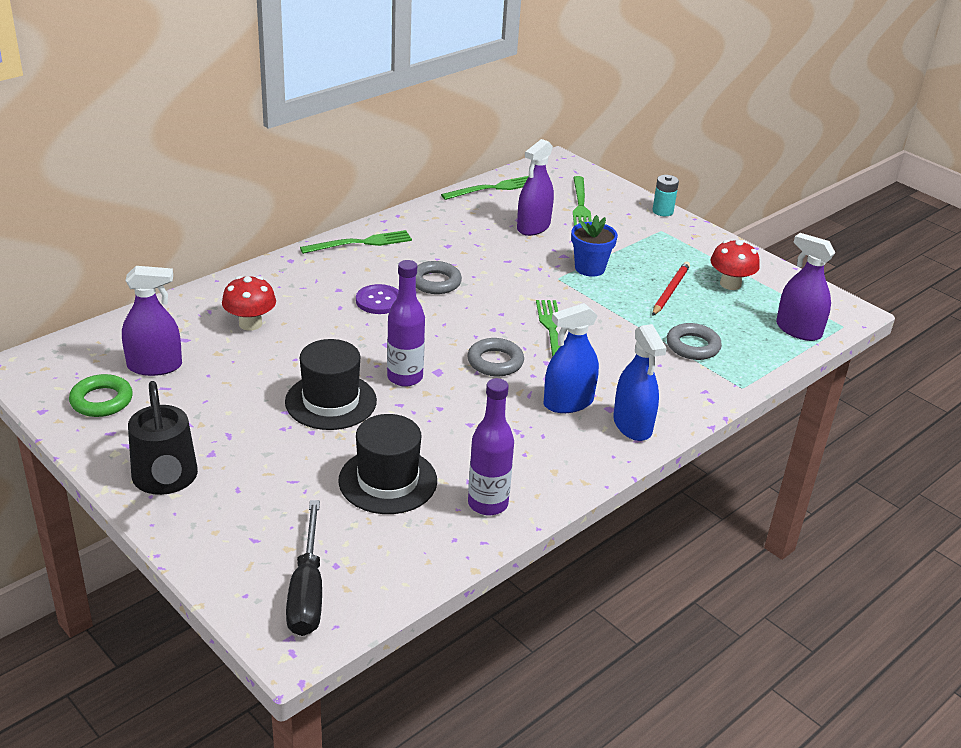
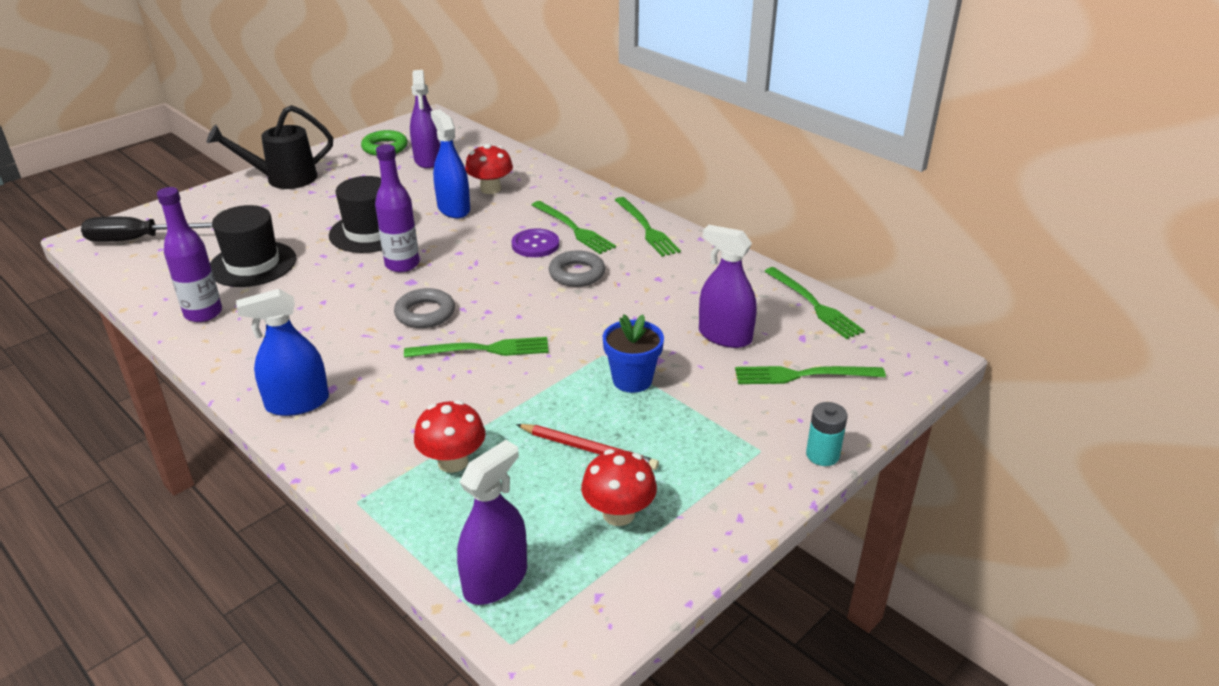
camera: 90 degrees right, 0 degrees up
(352, 279) = (573, 229): none -> green fork
(568, 402) = (347, 359): blue spray bottle -> blue spray bottle (453, 208)
(692, 346) = (453, 462): grey ring -> red mushroom

